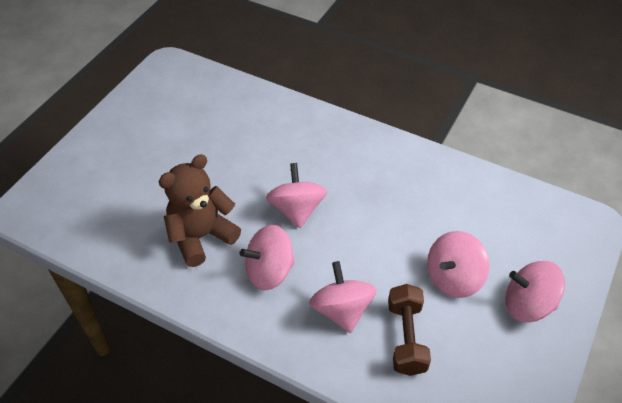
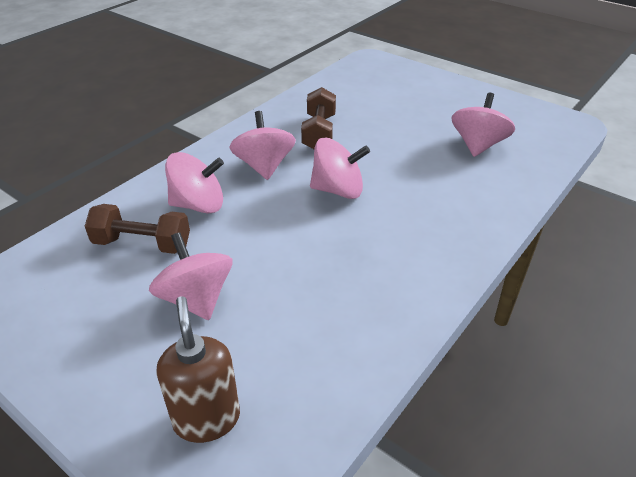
camera: 100 degrees right, 10 degrees down
(201, 236) = (319, 132): brown teddy bear -> brown dumbbell
(528, 304) = (122, 365): pink spinning top -> pink spinning top (478, 145)
(543, 245) = (207, 419): none -> brown soap dispenser

